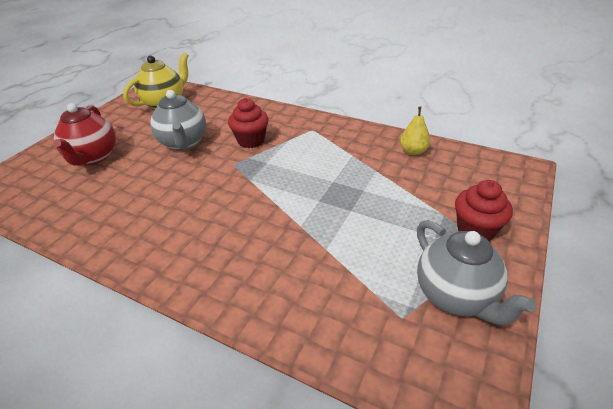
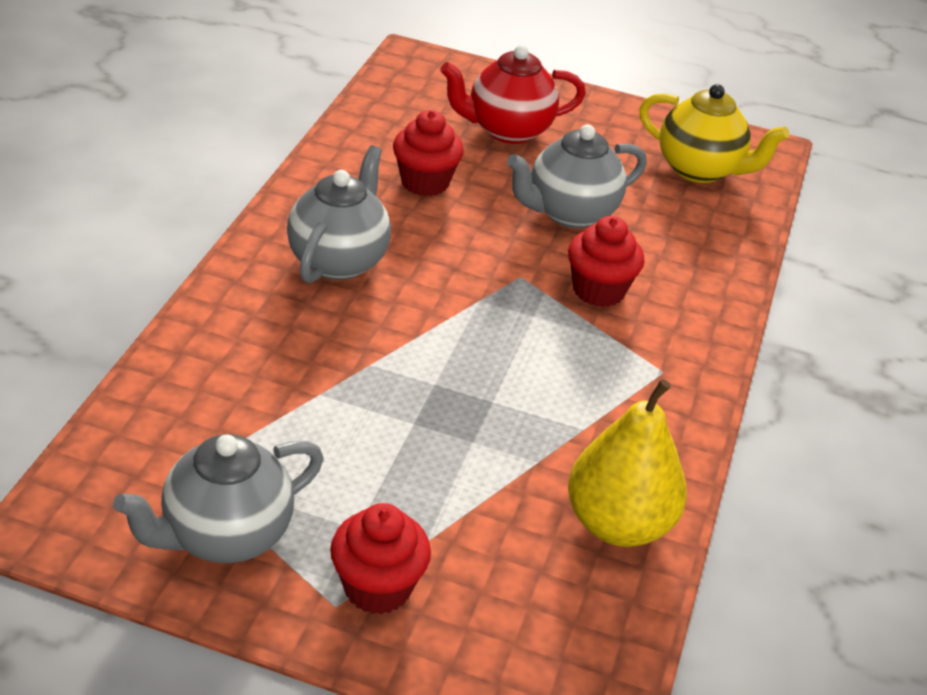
camera: 75 degrees right, 0 degrees up
(129, 193) = (425, 182): none -> red cupcake
(196, 236) = (338, 260): none -> grey teapot
(413, 151) = (618, 524): yellow pear -> yellow pear, size x1.80

